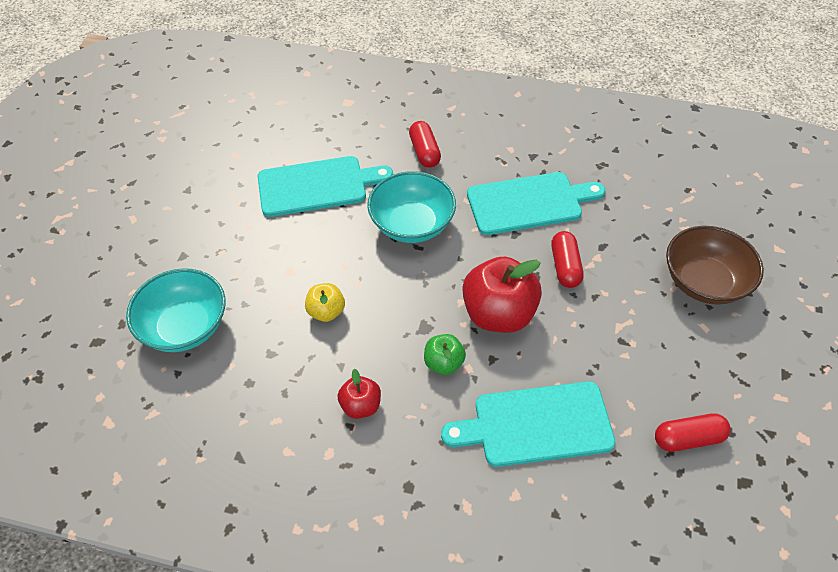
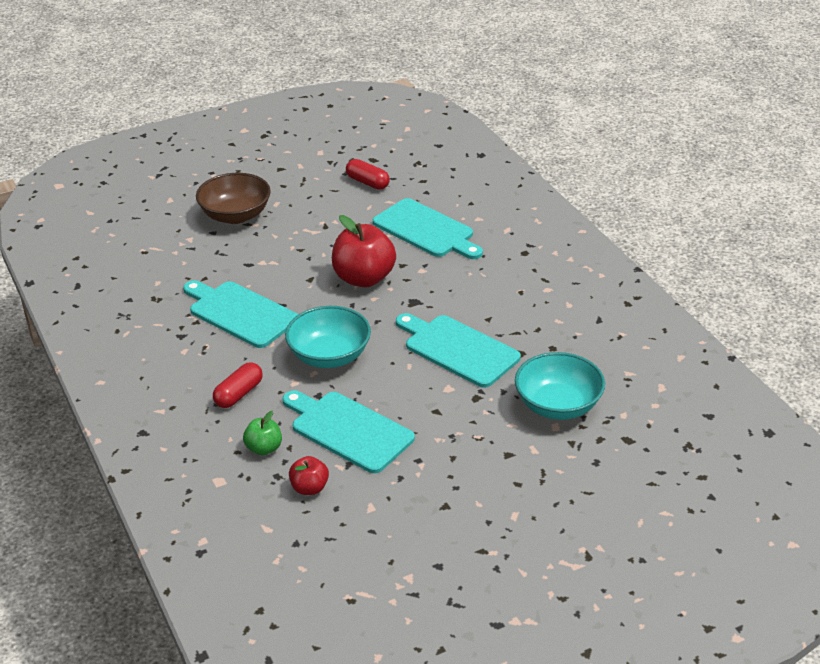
camera: 130 degrees left, 15 degrees down
(326, 312) = (458, 349): yellow apple -> turquoise cutting board
(361, 406) = (503, 295): red apple -> red apple (309, 488)
(443, 363) = (430, 280): green apple -> green apple (264, 448)
(565, 266) = (287, 271): red capsule -> none

